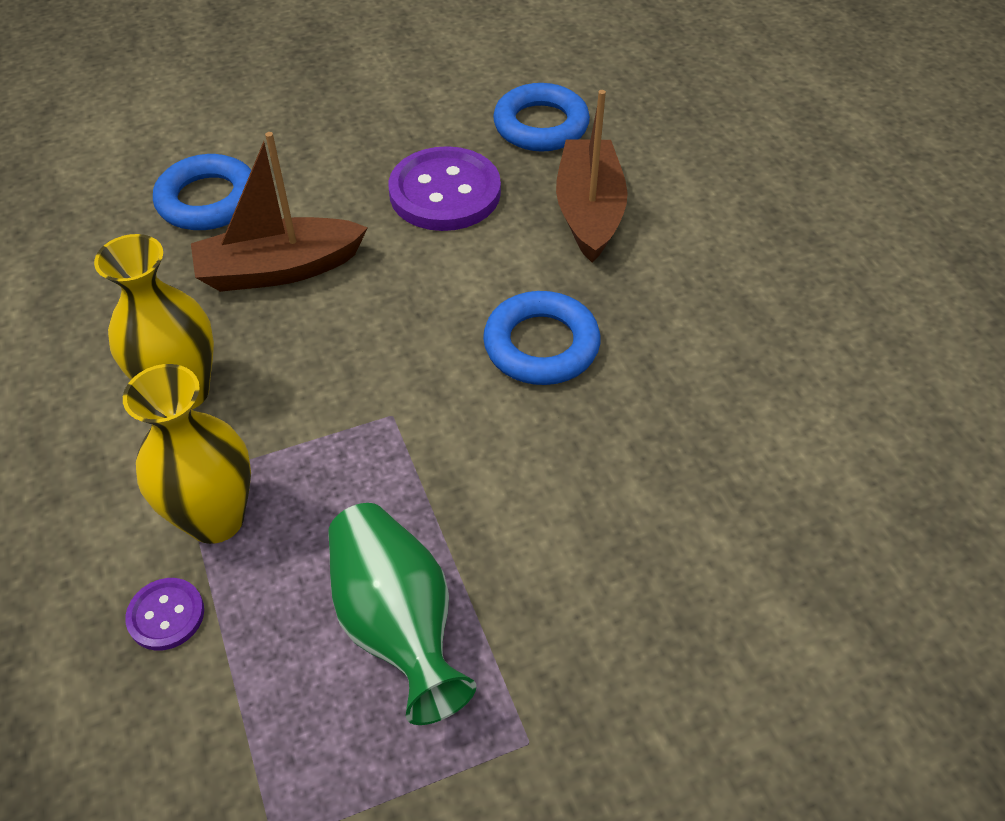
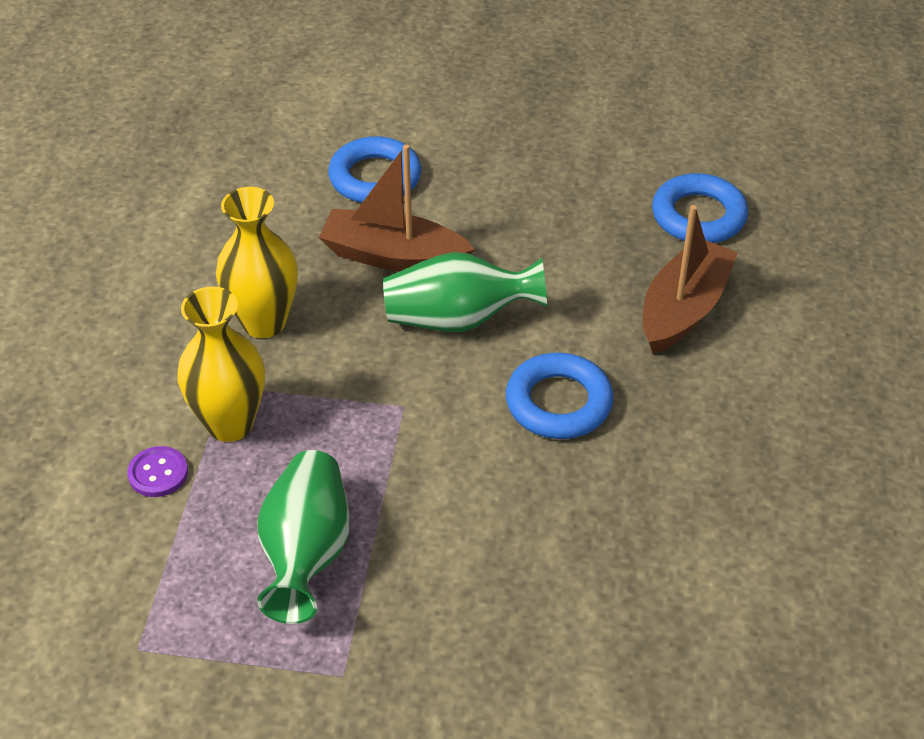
camera: 30 degrees right, 5 degrees down
(388, 305) = (458, 319): none -> green vase
(445, 192) = (570, 244): purple button -> none

